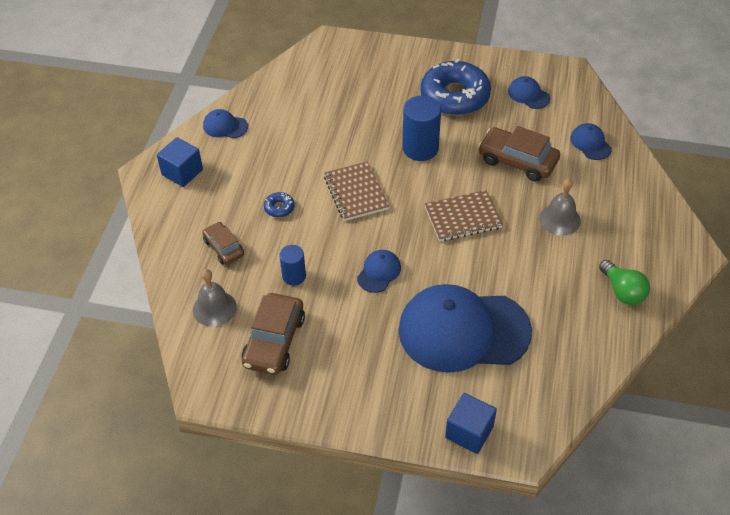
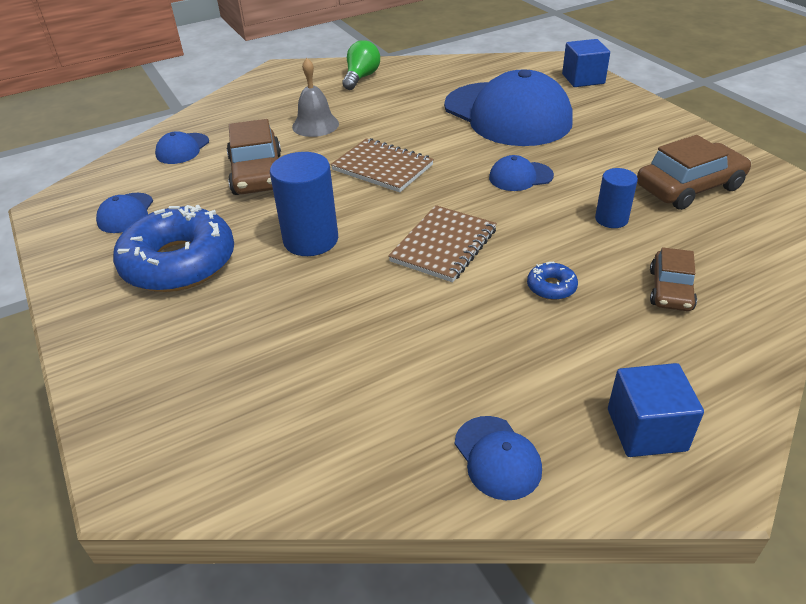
camera: 130 degrees left, 10 degrees down
(214, 308) = (736, 243): grey bell -> none

